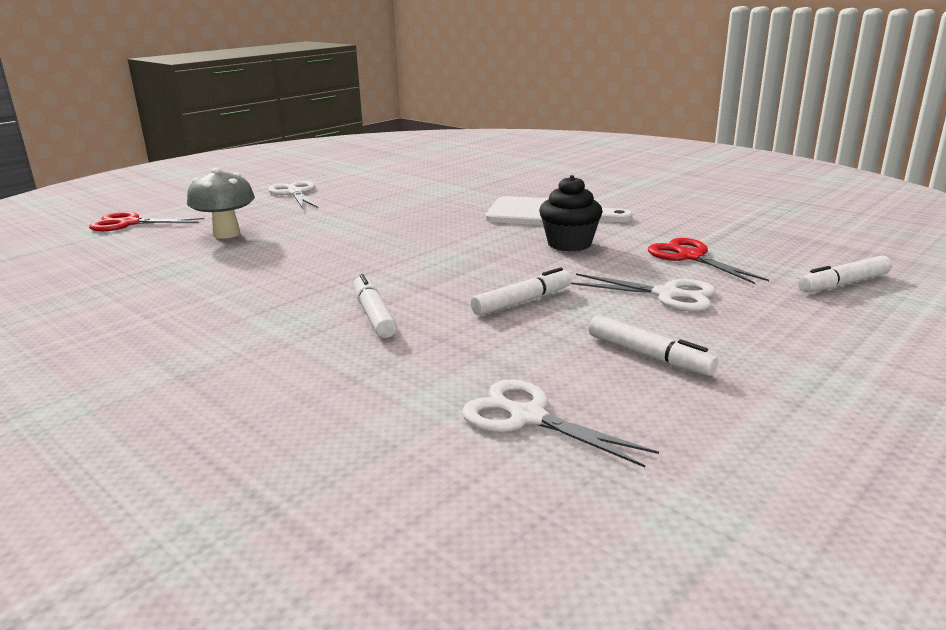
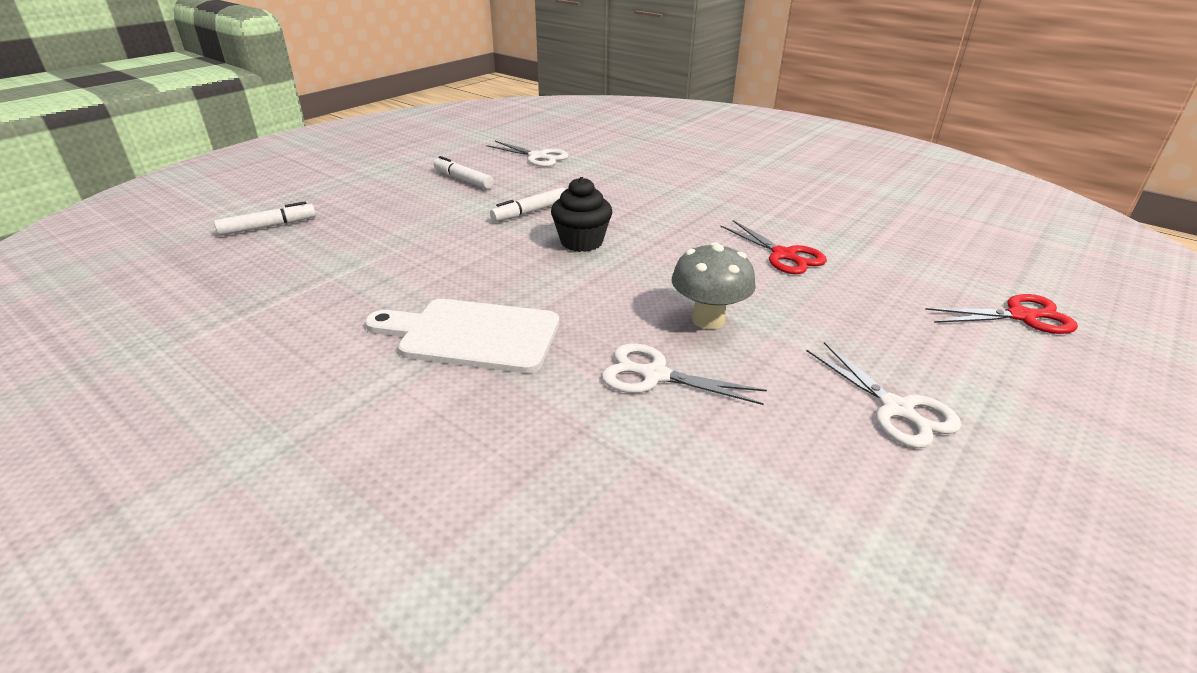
camera: 175 degrees right, 10 degrees up
(227, 234) = (863, 294): grey mushroom -> grey mushroom (708, 320)
(373, 315) = (636, 202): white marker -> none
(569, 244) = (469, 274): black cupcake -> black cupcake (581, 242)
(666, 295) = (419, 217): white scissors -> white scissors (655, 375)
(690, 257) = (361, 256): red scissors -> red scissors (783, 255)

